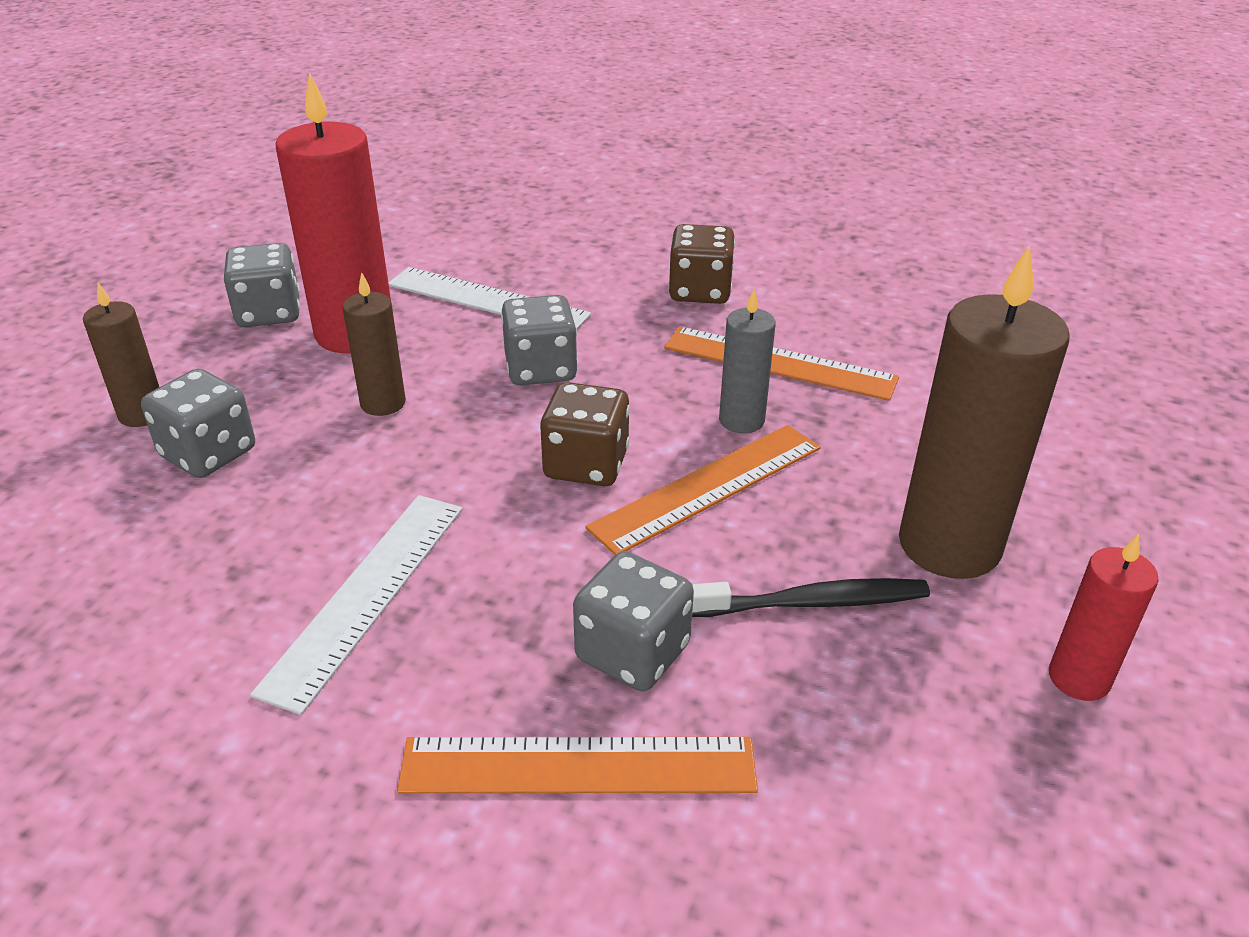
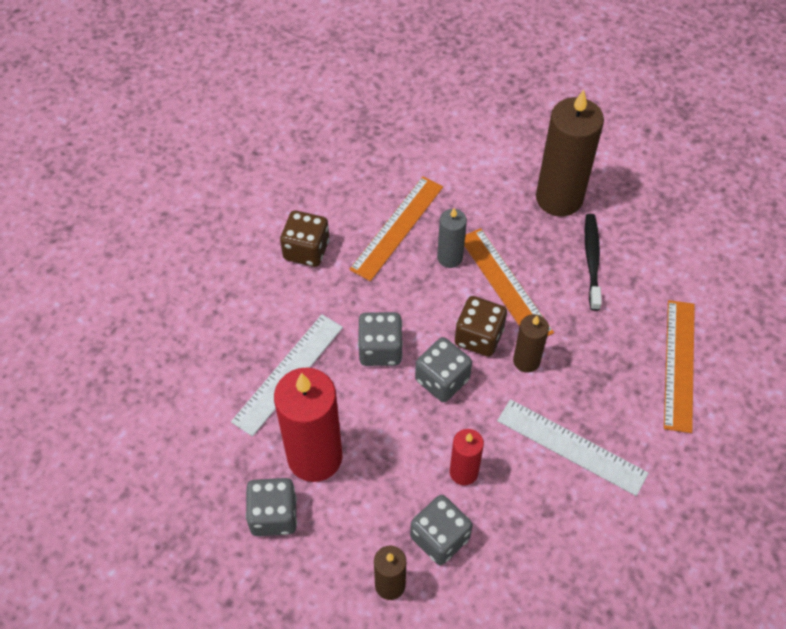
camera: 80 degrees left, 20 degrees up
(383, 403) = (402, 439): brown candle -> brown candle (526, 361)
(632, 652) = (617, 335): grey dice -> grey dice (442, 380)
(1079, 678) = (641, 181): red candle -> red candle (463, 472)

